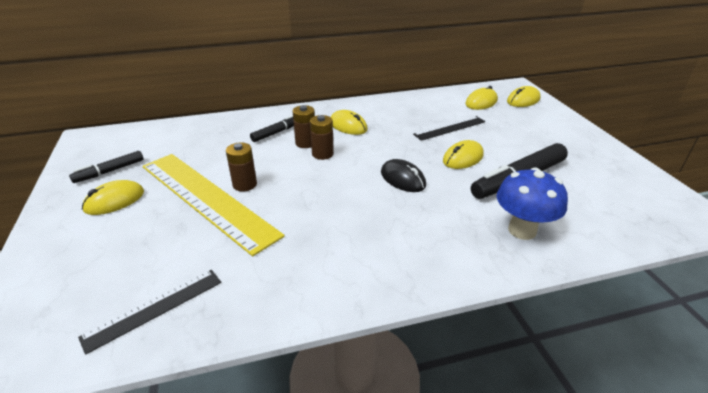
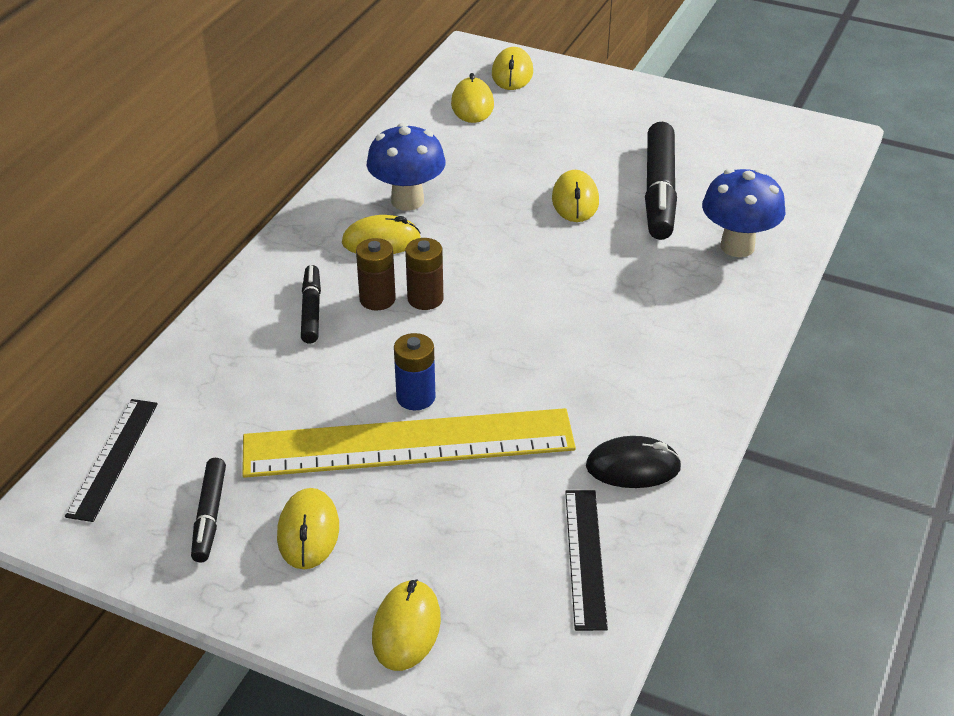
camera: 50 degrees left, 5 degrees up
(51, 266) = (406, 628): none -> yellow mouse
(245, 184) = (415, 397): brown battery -> blue battery
(386, 119) = (407, 201): none -> blue mushroom
(403, 179) = (561, 267): black mouse -> black mouse (633, 467)
(449, 128) = (499, 167): black ruler -> black ruler (113, 458)

